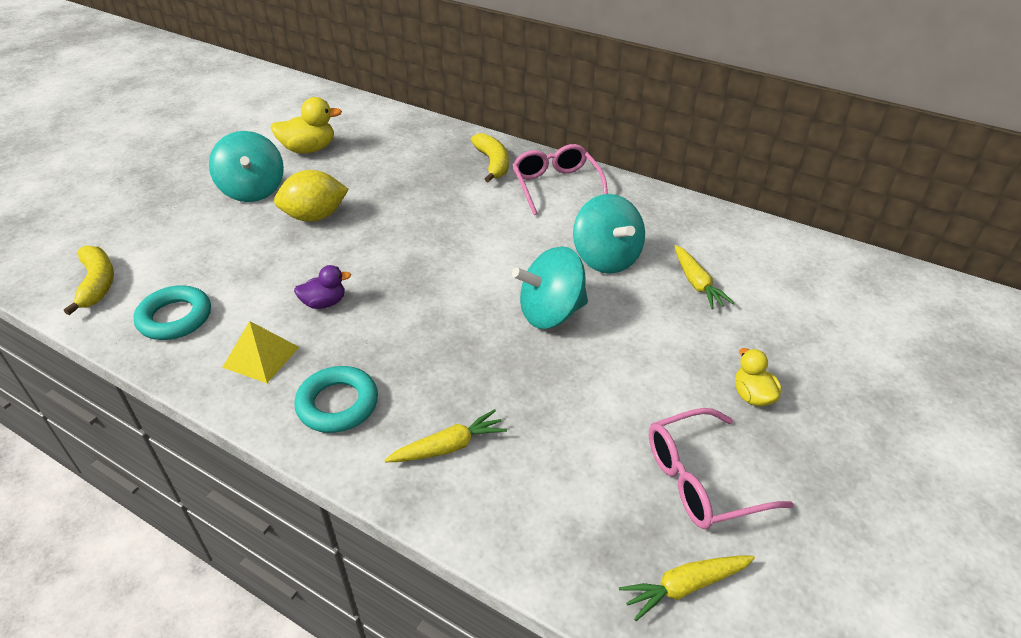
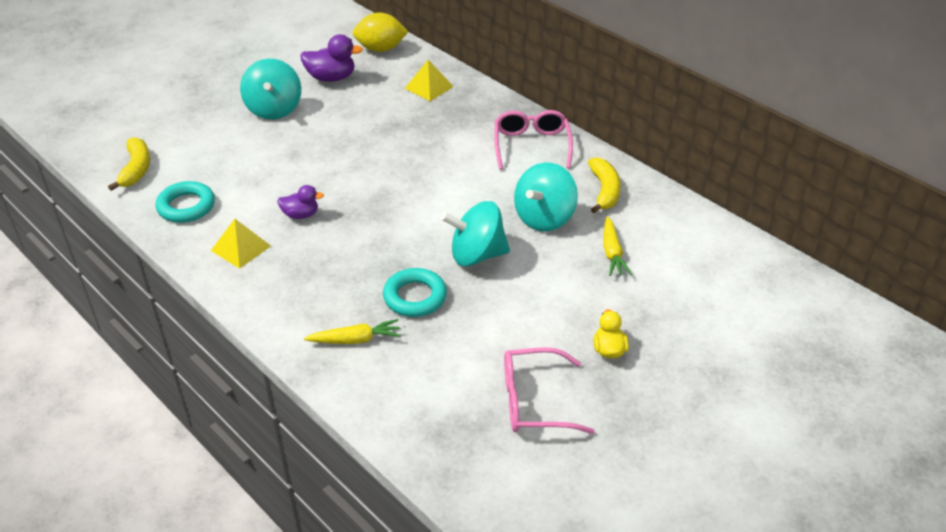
camera: 15 degrees right, 0 degrees up
(309, 149) = (331, 78): yellow duck -> purple duck
(315, 216) = (317, 140): yellow lemon -> yellow lemon (380, 49)
(338, 404) = (285, 293): turquoise ring -> turquoise ring (415, 297)
(421, 144) = (429, 87): none -> yellow pyramid
(493, 163) = (485, 115): yellow banana -> yellow banana (604, 191)
(606, 258) = (544, 218): turquoise spinning top -> turquoise spinning top turned 45 degrees clockwise
(685, 587) = (484, 466): yellow carrot -> none

